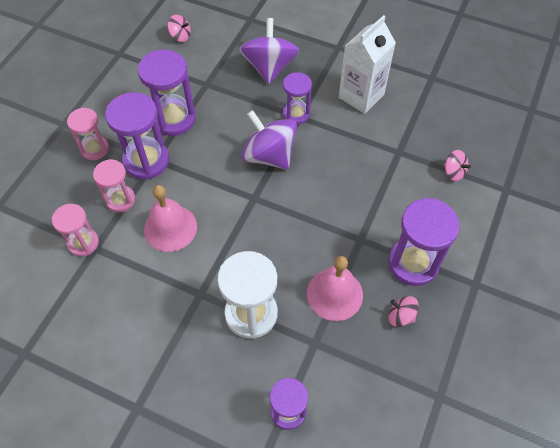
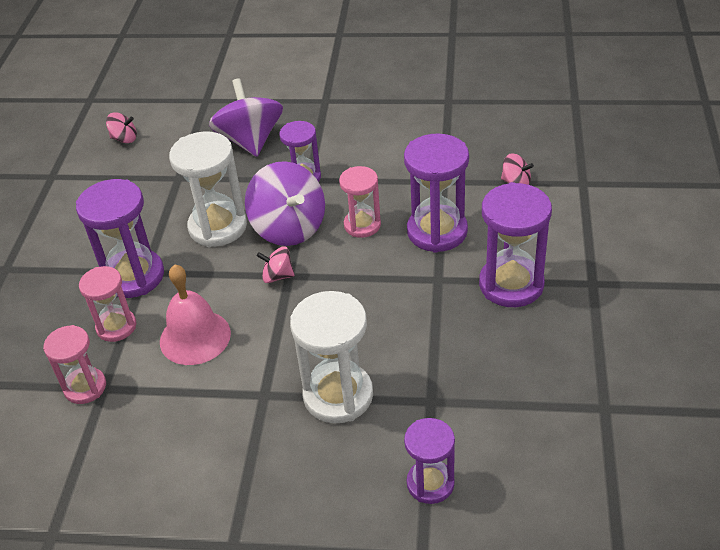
camera: 15 degrees left, 15 degrees down
(95, 149) = (59, 283): pink hourglass -> pink hourglass (362, 225)
(174, 119) = (151, 224): purple hourglass -> purple hourglass (437, 231)
(219, 137) = (218, 227): none -> white hourglass
(269, 155) = (289, 228): purple spinning top -> purple spinning top turned 150 degrees counterclockwise
(334, 294) = (432, 343): pink bell -> none
(361, 96) = (374, 140): white carton -> none
(401, 316) = (521, 341): pink spinning top -> pink spinning top (277, 276)

